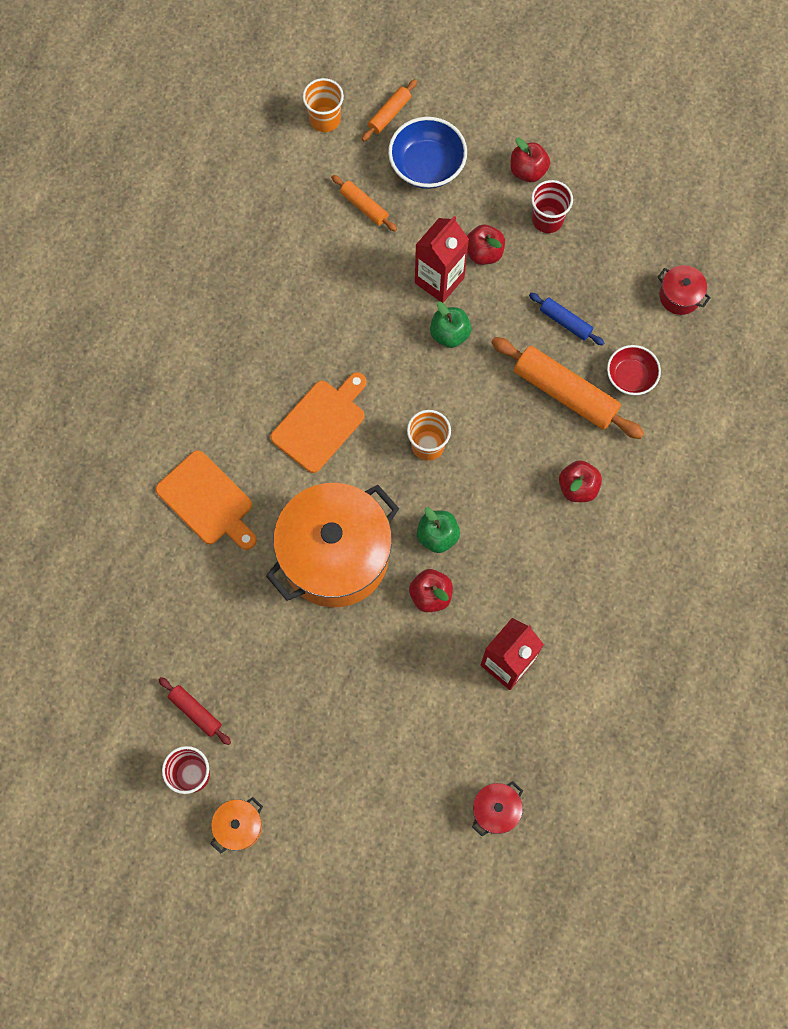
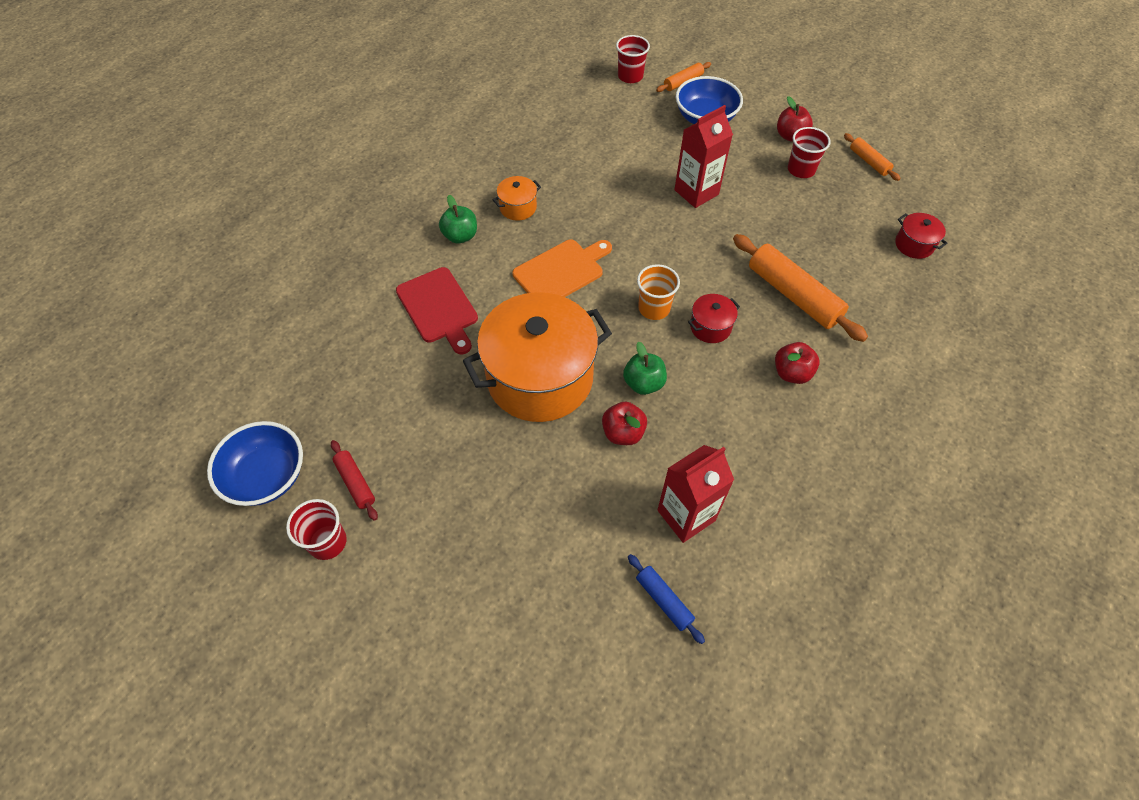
camera: 15 degrees right, 15 degrees down
(109, 727) = (267, 476): none -> blue bowl
(207, 501) = (439, 308): orange cutting board -> red cutting board
(239, 826) = (354, 608): orange pot -> orange pot (518, 207)
(325, 119) = (630, 76): orange cup -> red cup
(364, 206) = (645, 133): orange rolling pin -> orange rolling pin (869, 162)
(449, 334) = (696, 231): green apple -> green apple (460, 236)
(484, 253) = (740, 181): red apple -> none
(495, 810) = (638, 667): red pot -> red pot (710, 327)
(565, 322) = (803, 242): blue rolling pin -> blue rolling pin (664, 600)
(630, 377) = (858, 295): red bowl -> none

